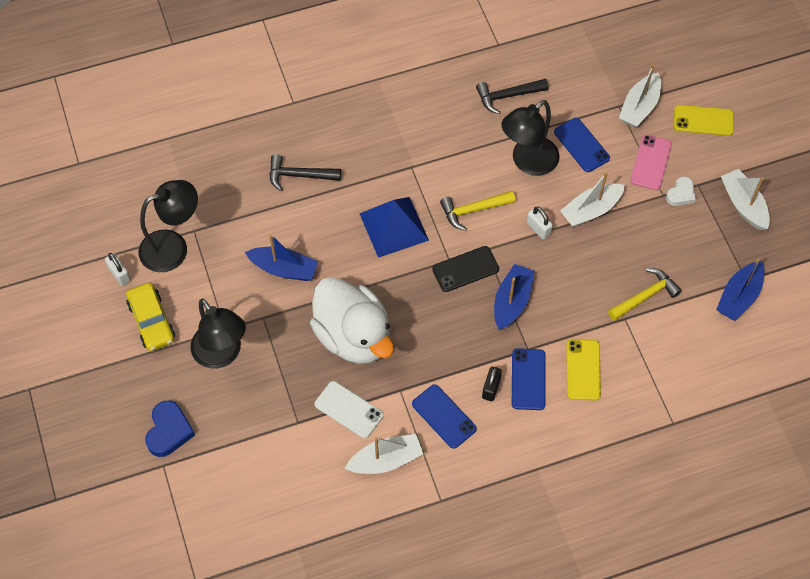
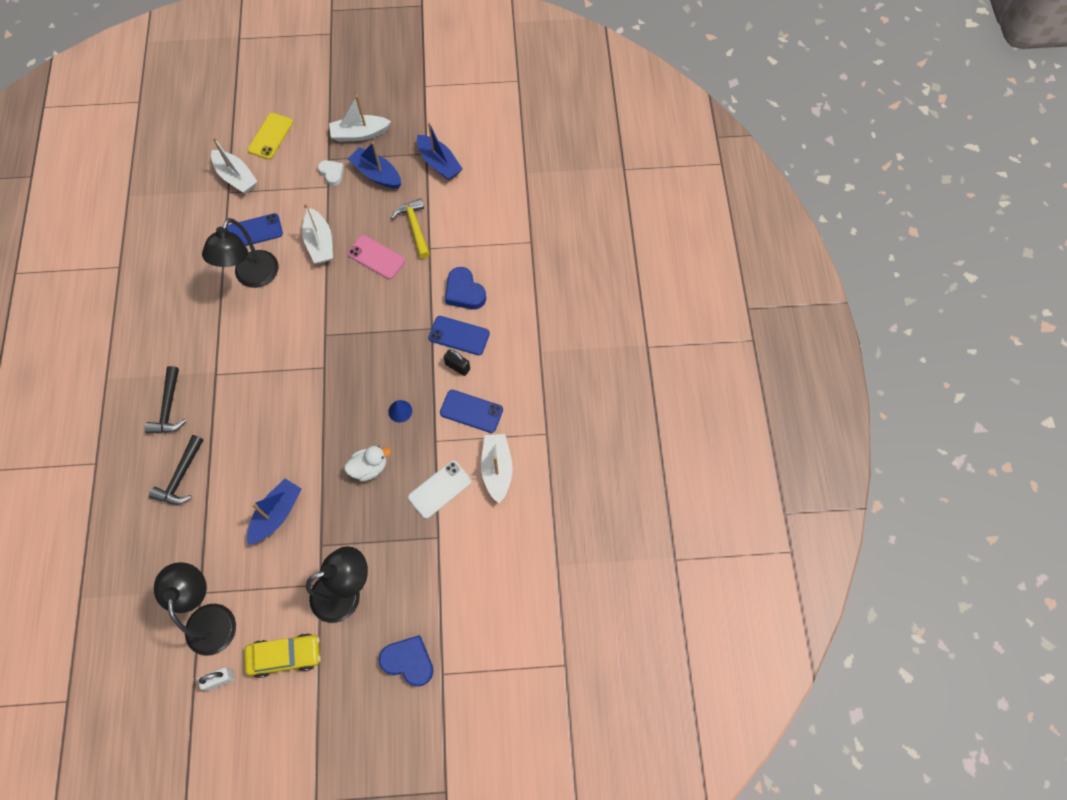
camera: 75 degrees left, 5 degrees up
(353, 336) = (369, 467): white duck -> white duck, size x0.46
(394, 226) = (271, 405): blue pyramid -> none
(423, 346) = (400, 411): none -> blue cone
(444, 416) = (471, 411): blue phone -> blue phone turned 45 degrees clockwise
(465, 269) = (338, 356): black phone -> none
(473, 210) = (282, 334): yellow hammer -> none
(507, 96) = (177, 274): black hammer -> black hammer (169, 407)
(512, 302) = (383, 328): blue boat -> blue boat (377, 174)
(528, 162) = (253, 277): black lamp -> black lamp turned 45 degrees clockwise
(538, 228) = (321, 288): white padlock -> none
(583, 370) = (464, 292): yellow phone -> blue heart
(651, 162) = (293, 185): pink phone -> pink phone (376, 257)

